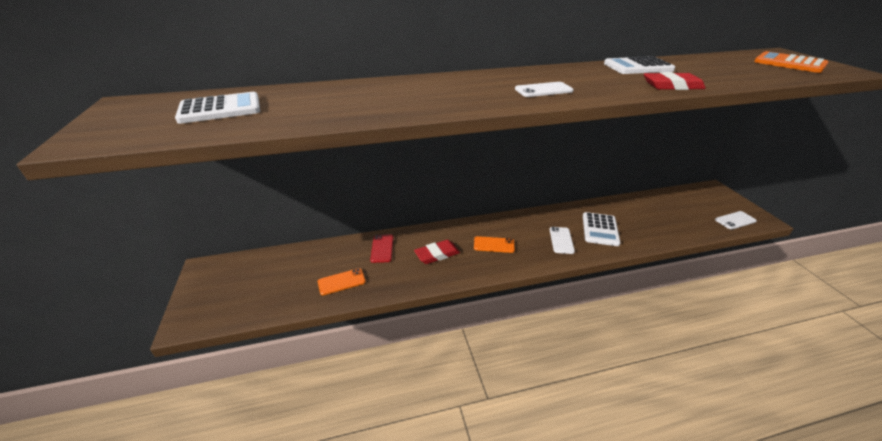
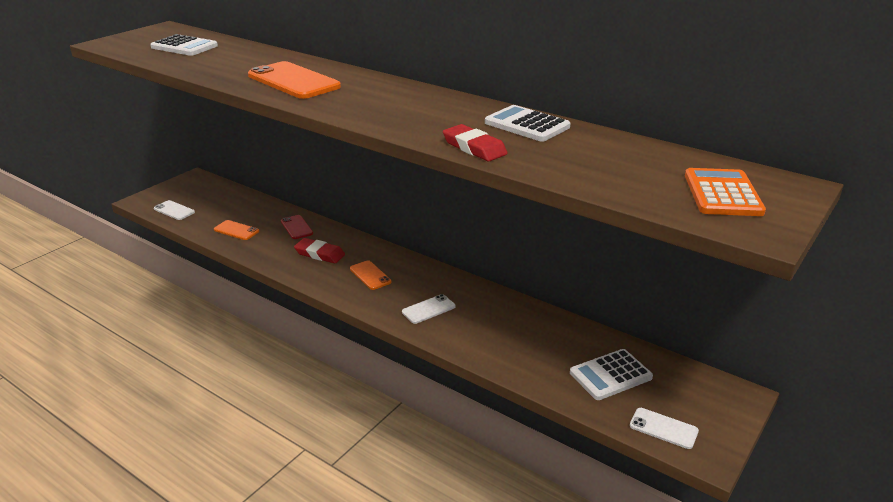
camera: 50 degrees right, 5 degrees down
(382, 248) = (297, 227): red phone -> red phone turned 75 degrees counterclockwise
(433, 96) = (293, 81): none -> orange phone
(543, 90) = (369, 107): white phone -> white phone (174, 210)
(600, 229) = (484, 327): white calculator -> white calculator (610, 375)

